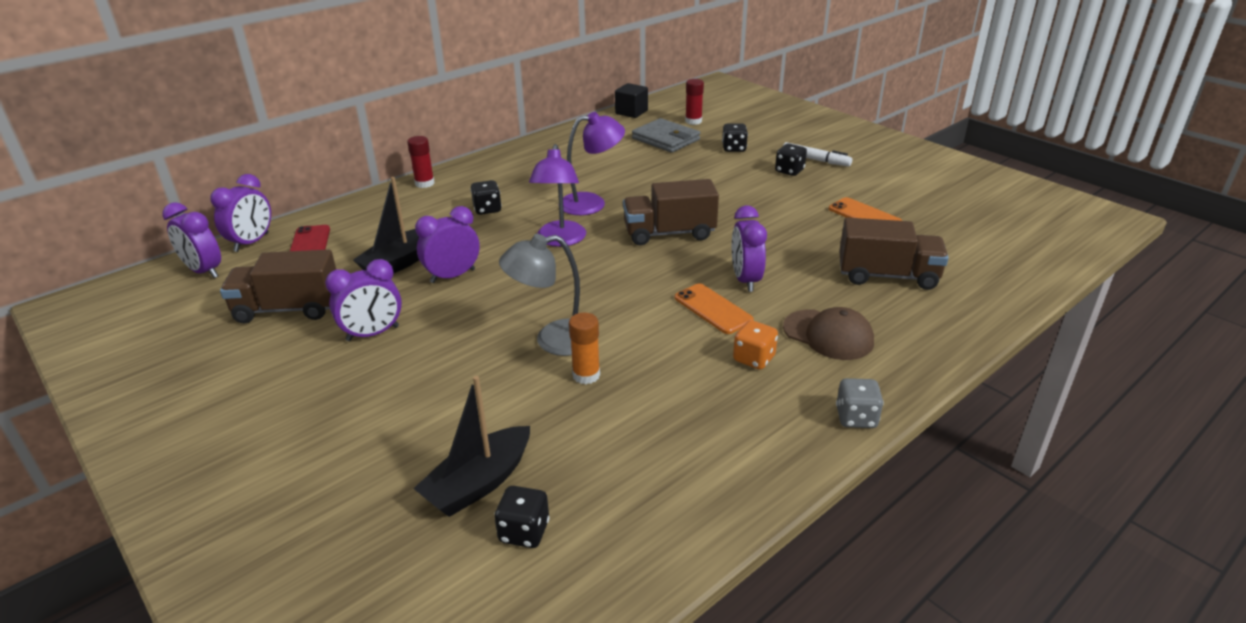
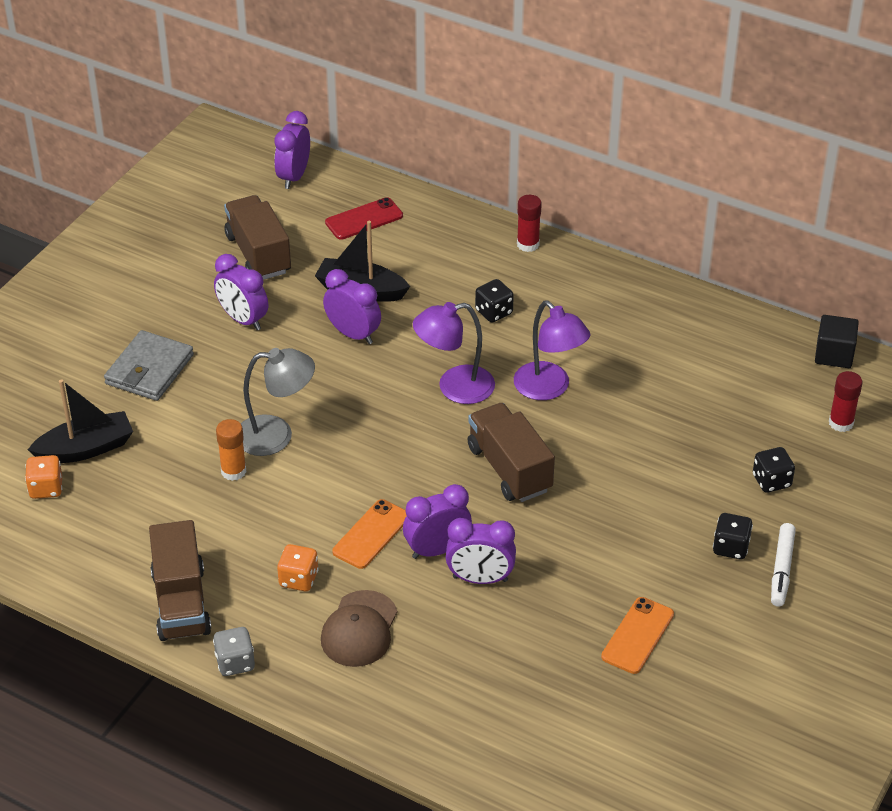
camera: 70 degrees right, 10 degrees up
(252, 242) = (353, 181): purple clock -> purple clock (480, 579)
(478, 483) = (86, 448): black boat -> black boat turned 135 degrees clockwise
(524, 532) = (46, 488): black dice -> orange dice
(553, 340) = (276, 435): grey lamp -> grey lamp turned 120 degrees clockwise
(666, 139) = (763, 409): grey wallet -> grey wallet (149, 369)
(887, 276) = (497, 668): brown truck -> brown truck (181, 603)

